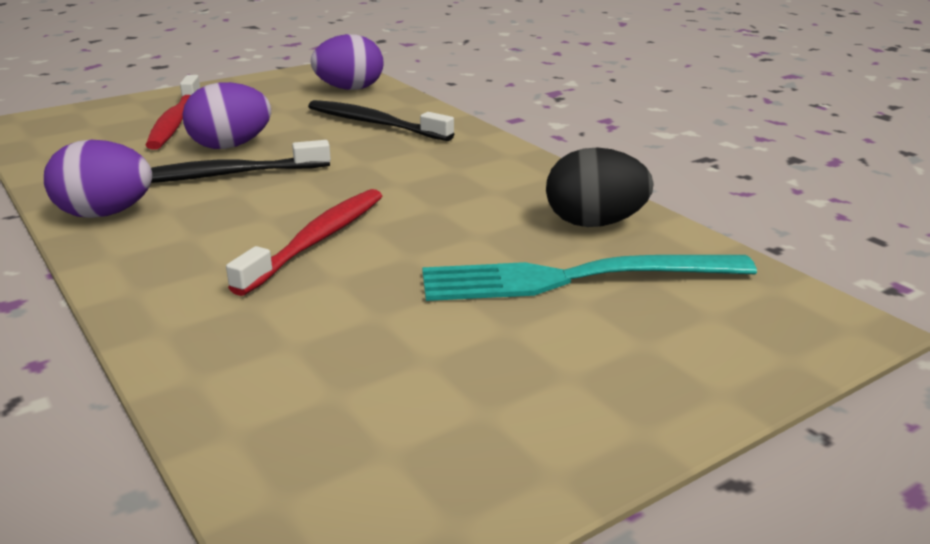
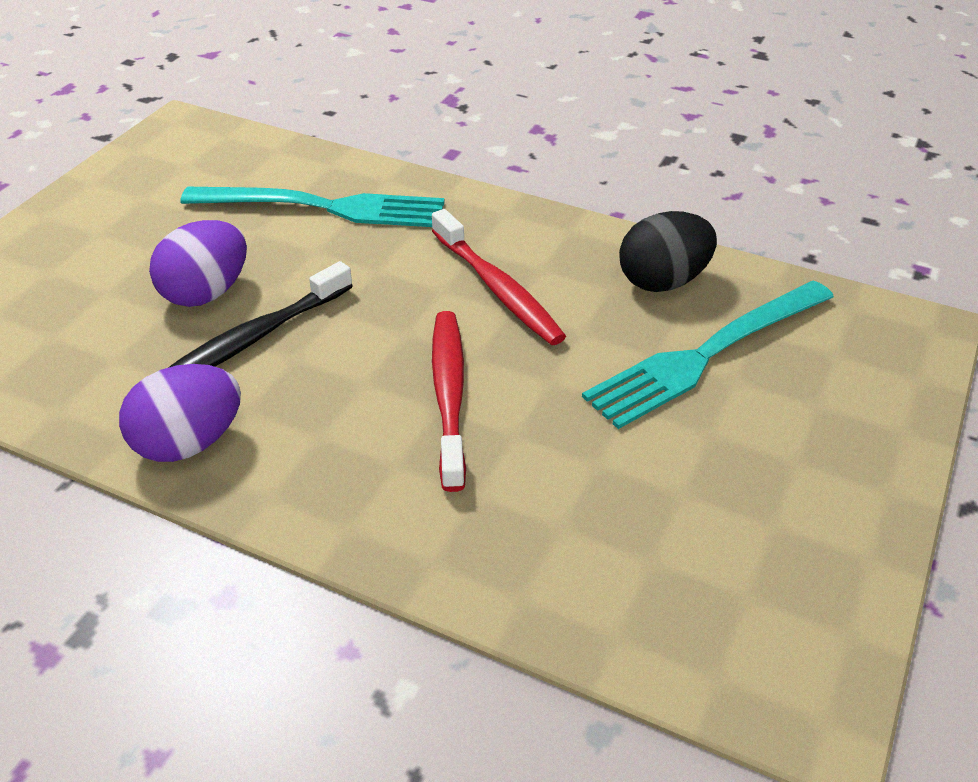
camera: 30 degrees left, 15 degrees up
(175, 122) = (92, 274): red toothbrush -> red toothbrush (497, 288)
(349, 89) = (237, 157): purple egg -> none
(375, 124) = (326, 207): black toothbrush -> turquoise fork

